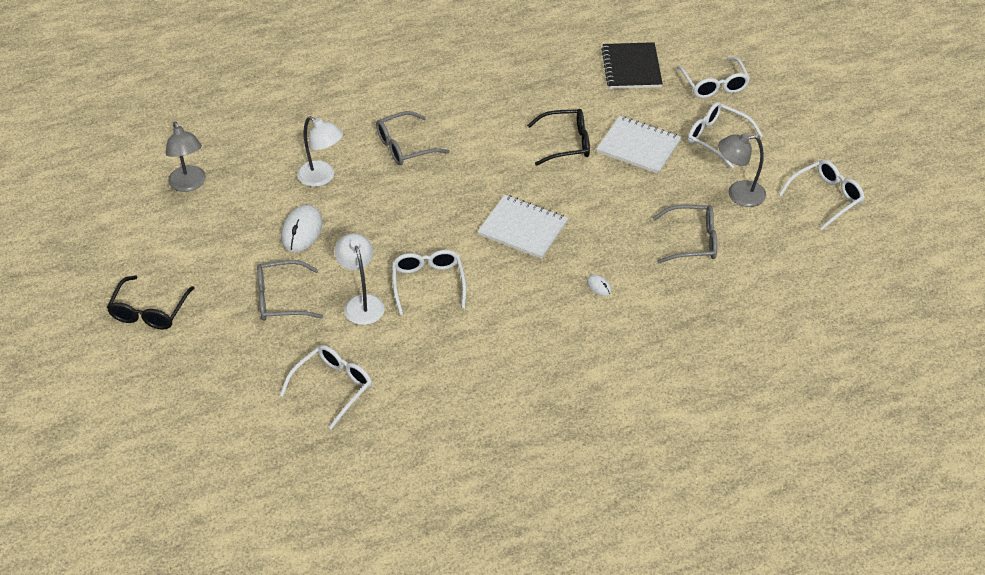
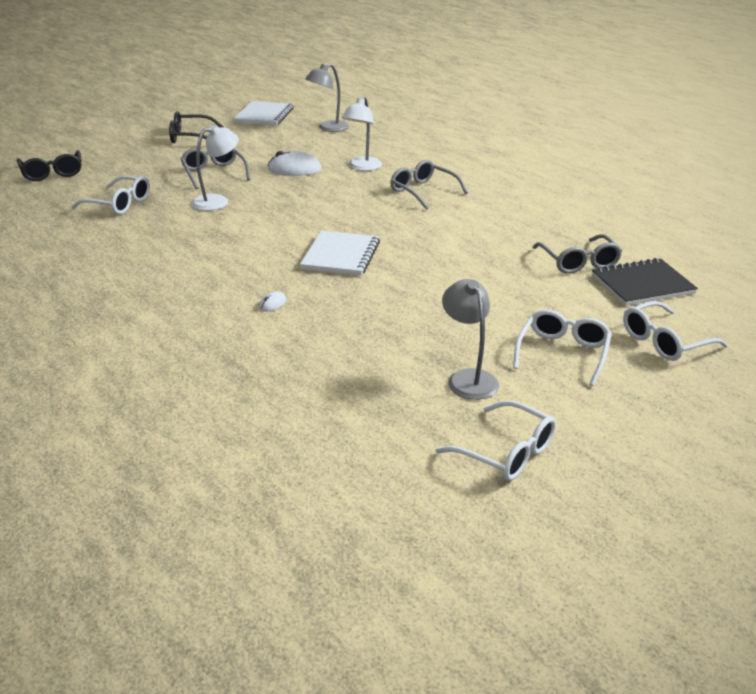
camera: 75 degrees right, 15 degrees down
(428, 284) = (249, 223): white glasses -> none
(566, 143) = (483, 262): black glasses -> black glasses (52, 173)
(638, 147) = (507, 303): white notebook -> white notebook (264, 115)
(692, 241) = (367, 353): grey glasses -> grey glasses (579, 262)

